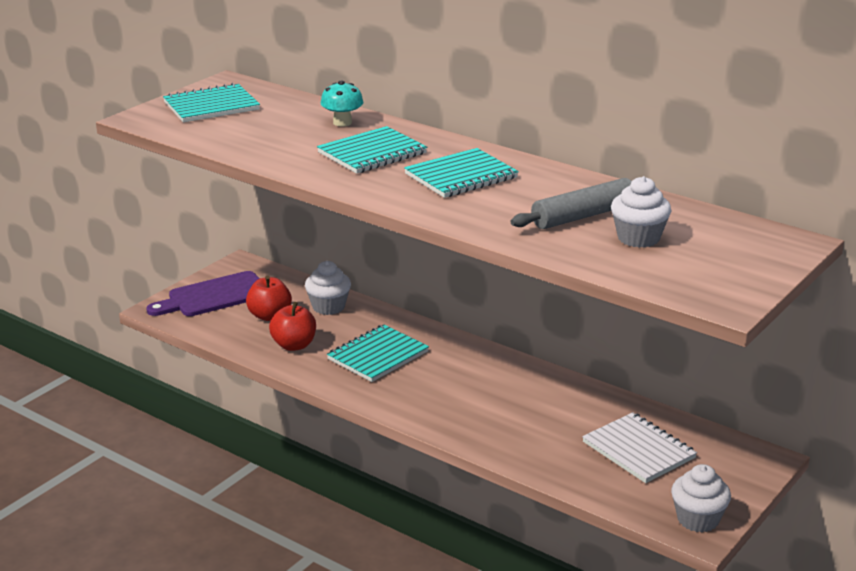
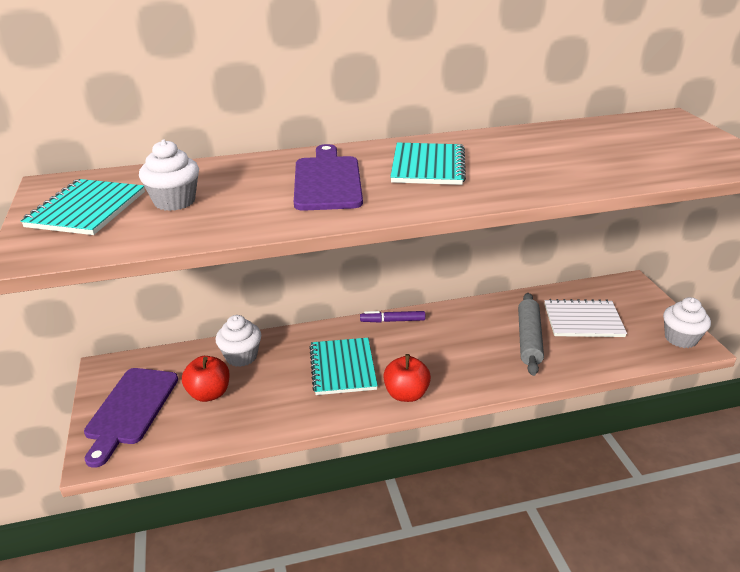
camera: 50 degrees left, 5 degrees up
(294, 345) = (271, 403): red apple -> red apple (406, 394)
(342, 122) = (244, 171): turquoise mushroom -> none
(372, 153) = (327, 181): turquoise notebook -> purple cutting board
(477, 350) = (392, 321): none -> purple marker
(583, 216) = (559, 154): grey rolling pin -> grey rolling pin (529, 339)
(638, 238) = (618, 151): white cupcake -> white cupcake (174, 201)

